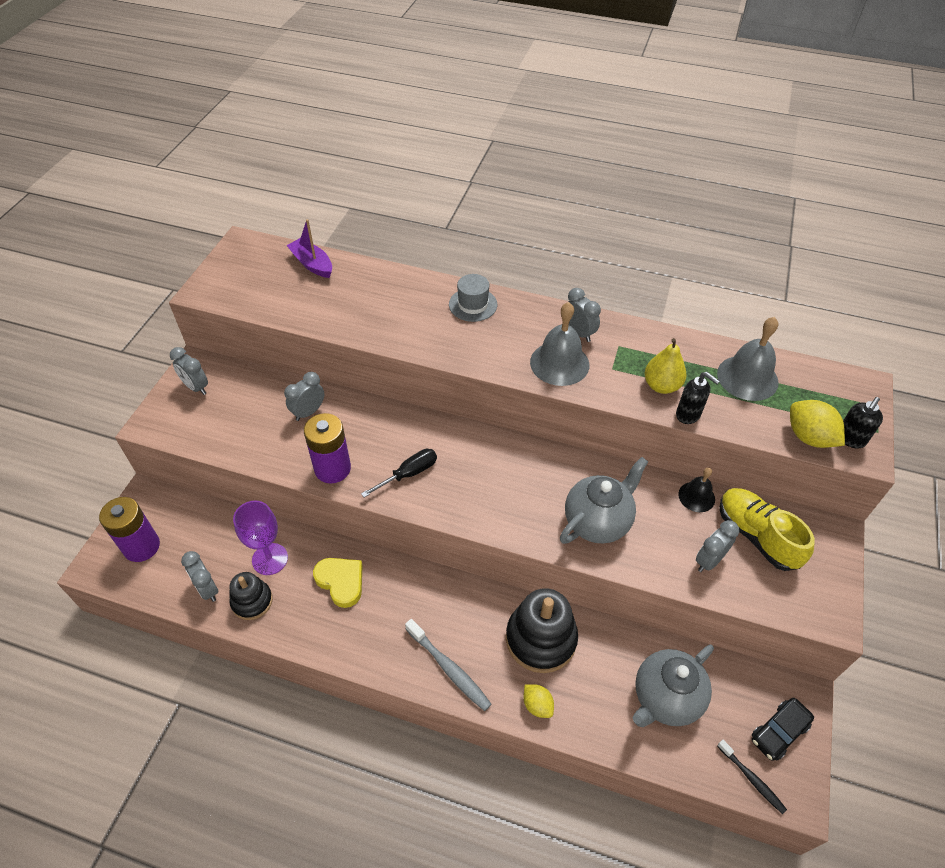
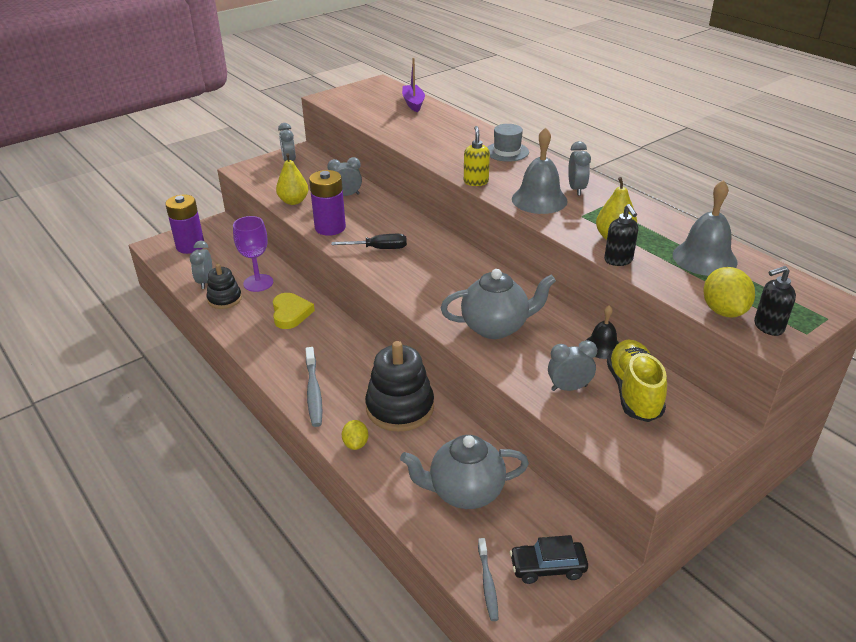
camera: 35 degrees right, 15 degrees down
(257, 448) = (293, 201): none -> yellow pear
(481, 364) = (476, 182): none -> yellow soap dispenser
(752, 779) = (488, 583): black toothbrush -> grey toothbrush

